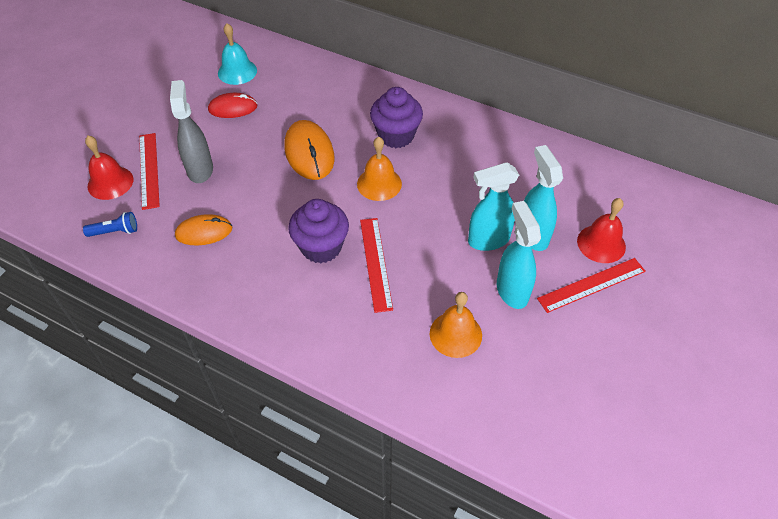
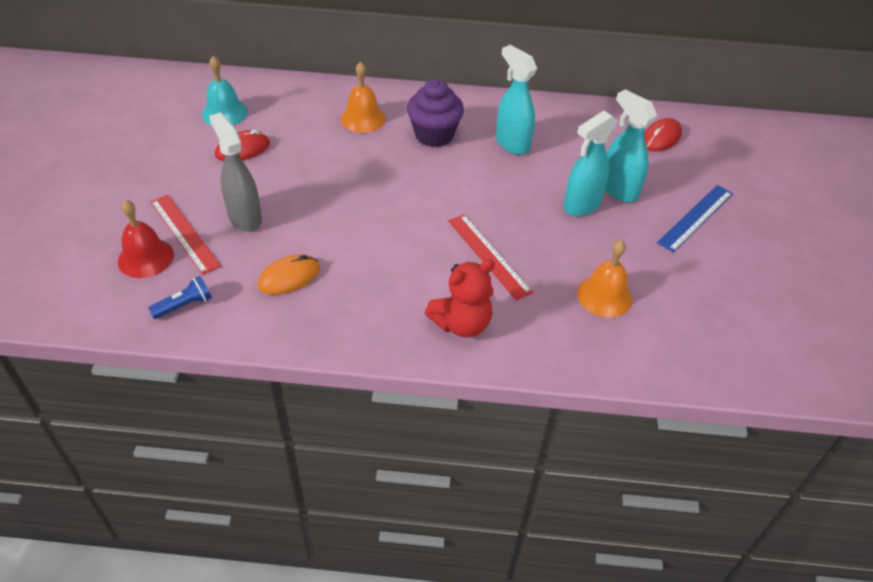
camera: 25 degrees left, 5 degrees down
(309, 153) = (355, 172): orange mouse -> none
(315, 318) = (462, 323): none -> red teddy bear
(321, 247) = (424, 256): purple cupcake -> none
(379, 184) = (445, 183): orange bell -> orange bell (363, 118)
(512, 290) = (630, 243): turquoise spray bottle -> turquoise spray bottle (512, 144)
(591, 285) = (695, 217): red ruler -> blue ruler
(601, 243) = (681, 181): red bell -> none
(608, 193) = (661, 137): none -> red mouse

